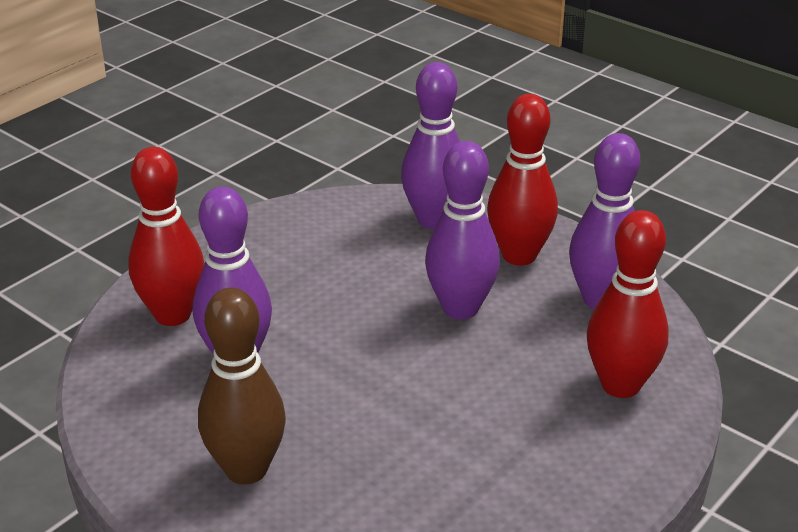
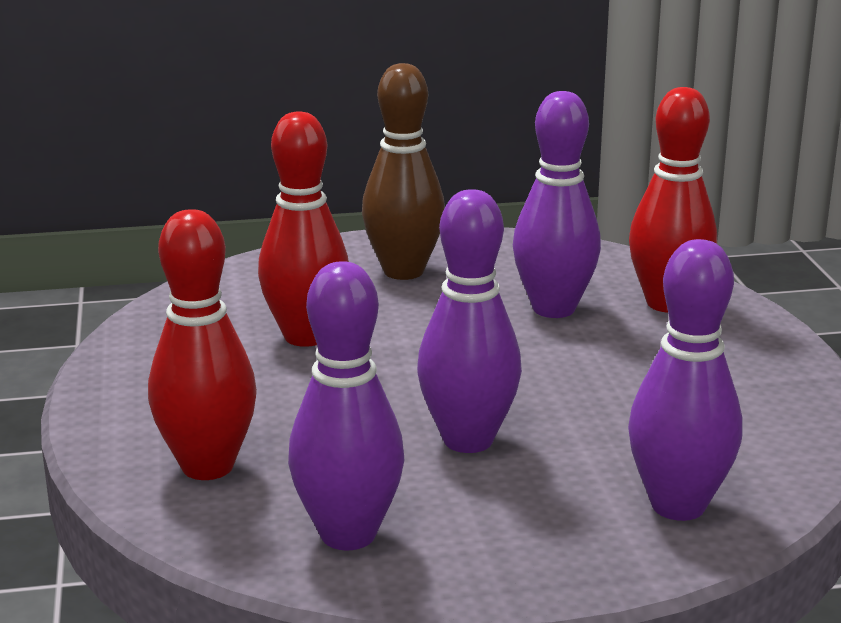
camera: 130 degrees right, 10 degrees down
(519, 255) = (515, 526): red bowling pin -> red bowling pin (306, 336)

